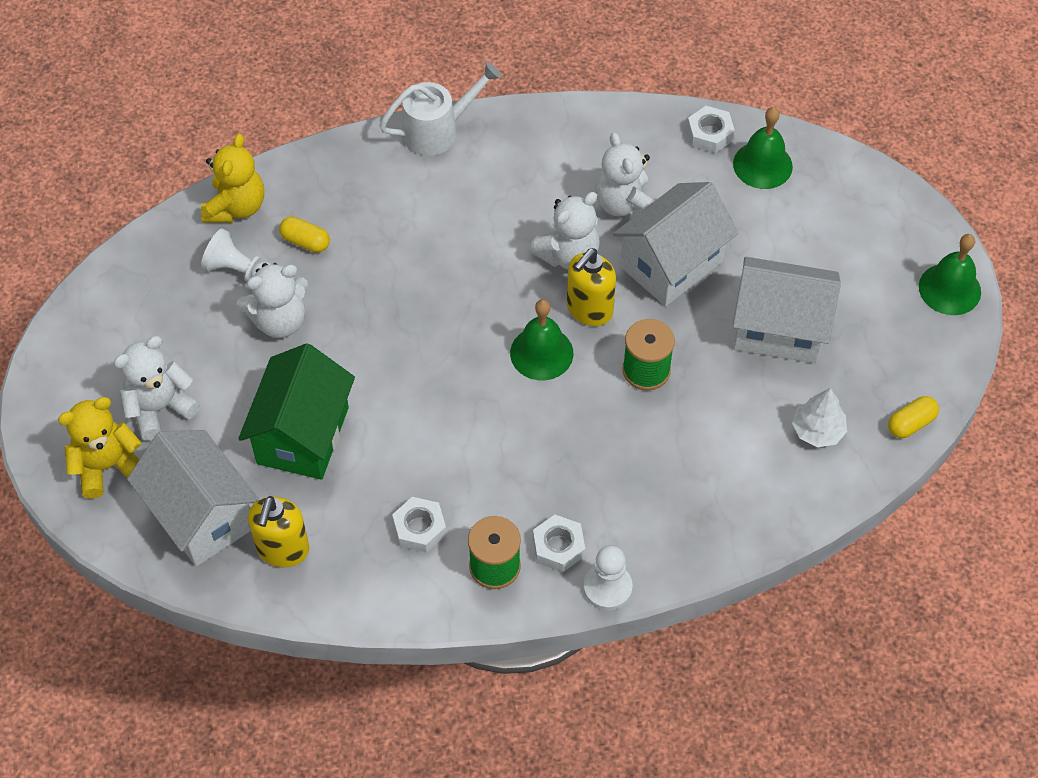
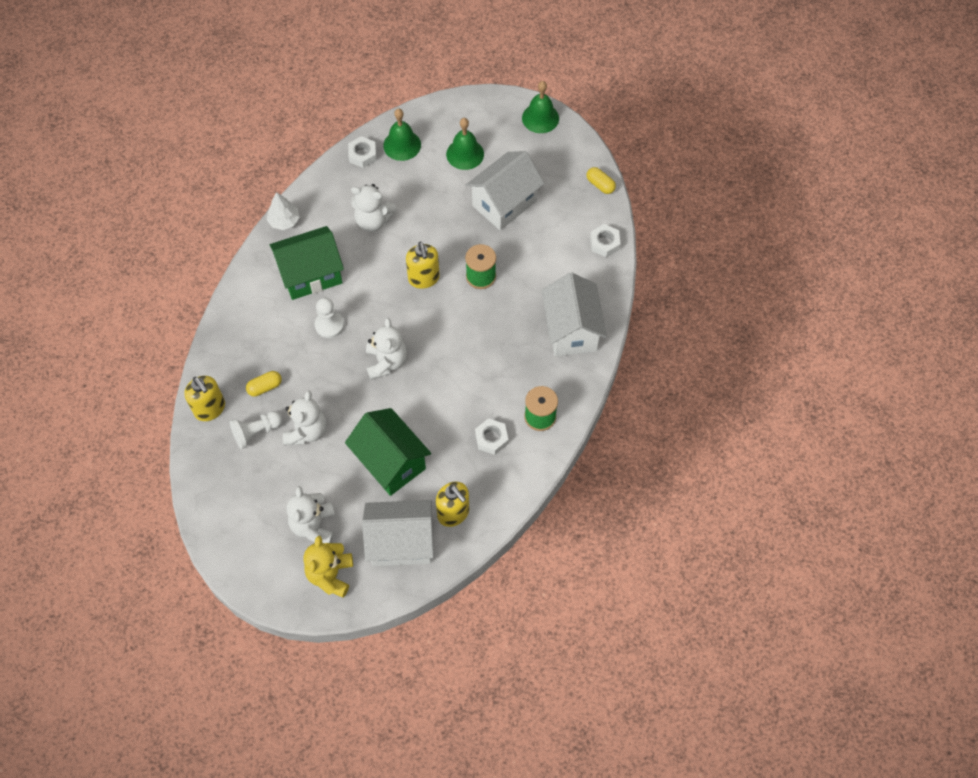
camera: 55 degrees left, 5 degrees up
(236, 207) = (210, 409): yellow teddy bear -> yellow soap dispenser
(438, 130) = (247, 277): white watering can -> none
(494, 190) = (311, 275): none -> green house
(541, 353) = (432, 317): green bell -> green bell (465, 154)
(558, 547) = (551, 380): white nut -> white nut (604, 243)
(568, 255) = (382, 266): white teddy bear -> white teddy bear (386, 362)
(607, 587) = (590, 373): white pawn -> white pawn (329, 325)
(671, 264) = (427, 224): white house -> white house (571, 330)
(817, 430) = (574, 226): white tree -> white tree (284, 221)
(910, 423) = (600, 185): yellow capsule -> yellow capsule turned 45 degrees counterclockwise

